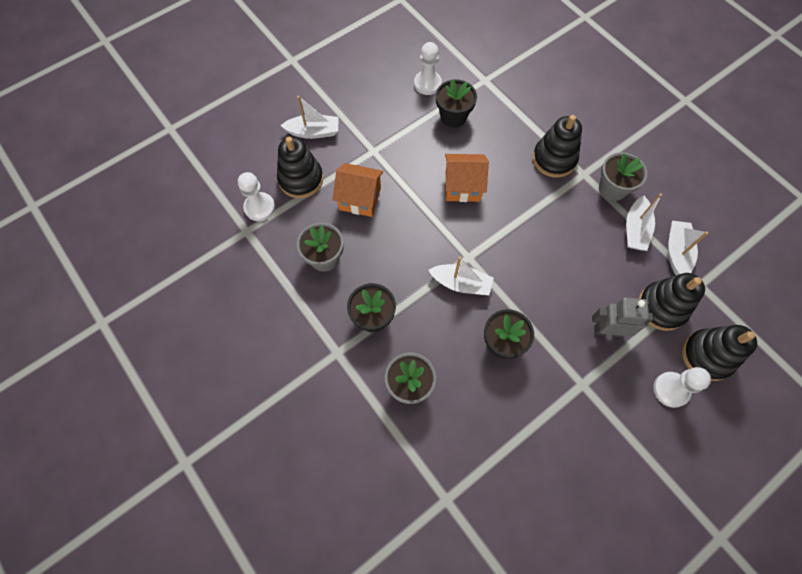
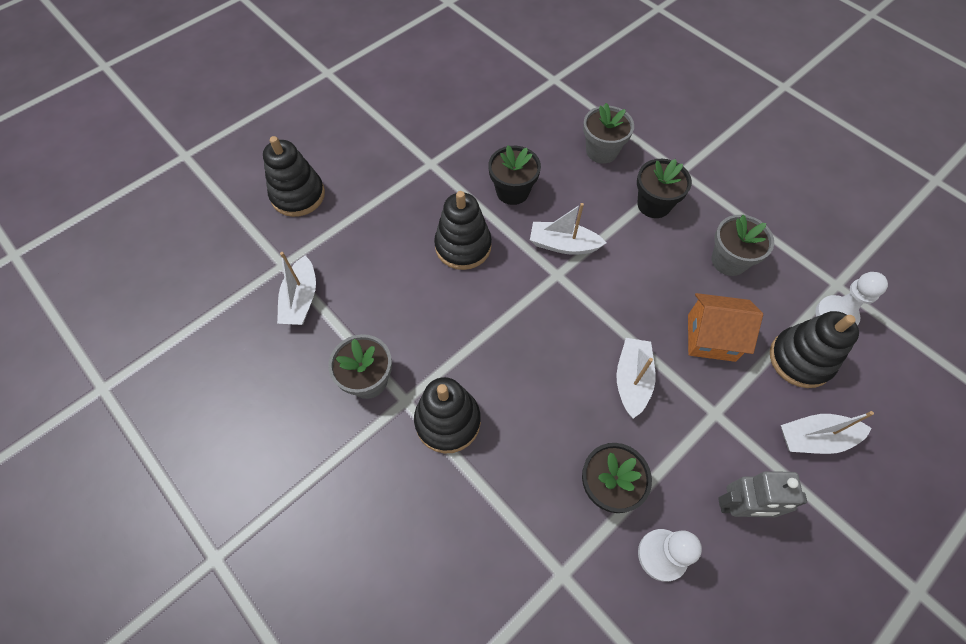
camera: 175 degrees right, 5 degrees down
(462, 186) = (576, 366): orange house -> none
(607, 331) = (399, 210): grey robot -> grey robot (739, 507)
(635, 229) = (347, 324): white boat -> white boat (632, 380)
(662, 307) = (335, 237): black stacking toy -> black stacking toy (463, 246)
(671, 390) = (343, 165): white pawn -> none

